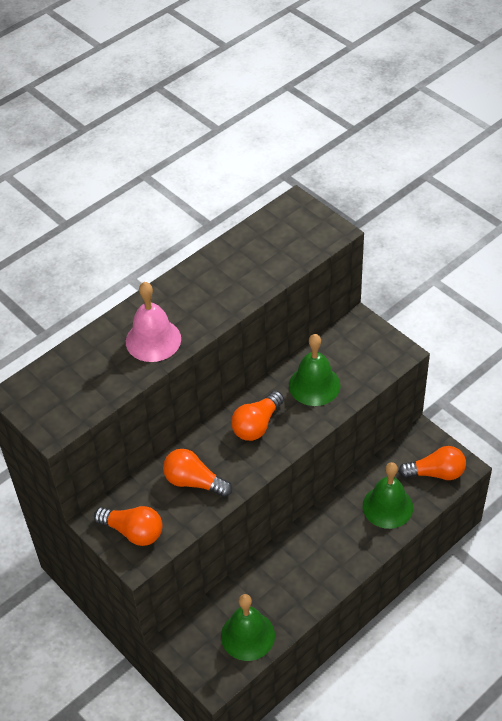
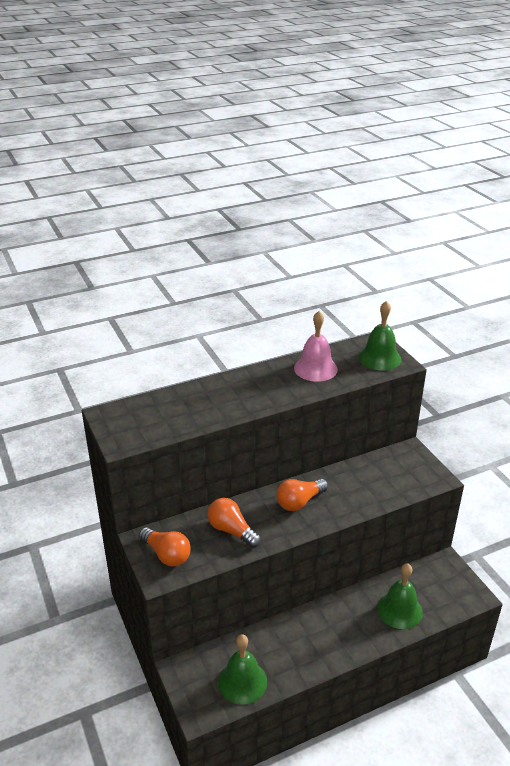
camera: 15 degrees right, 15 degrees down
(153, 340) = (227, 402): pink bell -> pink bell (315, 368)
(314, 385) = (357, 485): green bell -> green bell (379, 358)
(436, 473) = (450, 594): orange light bulb -> none

